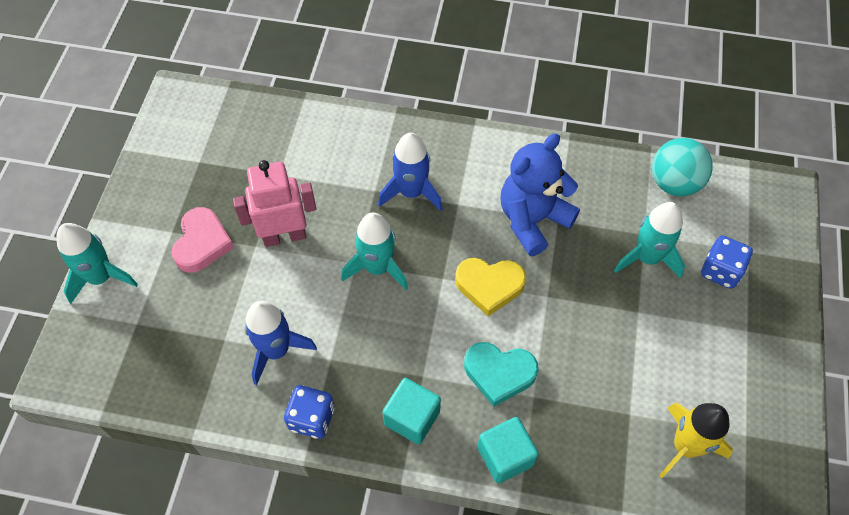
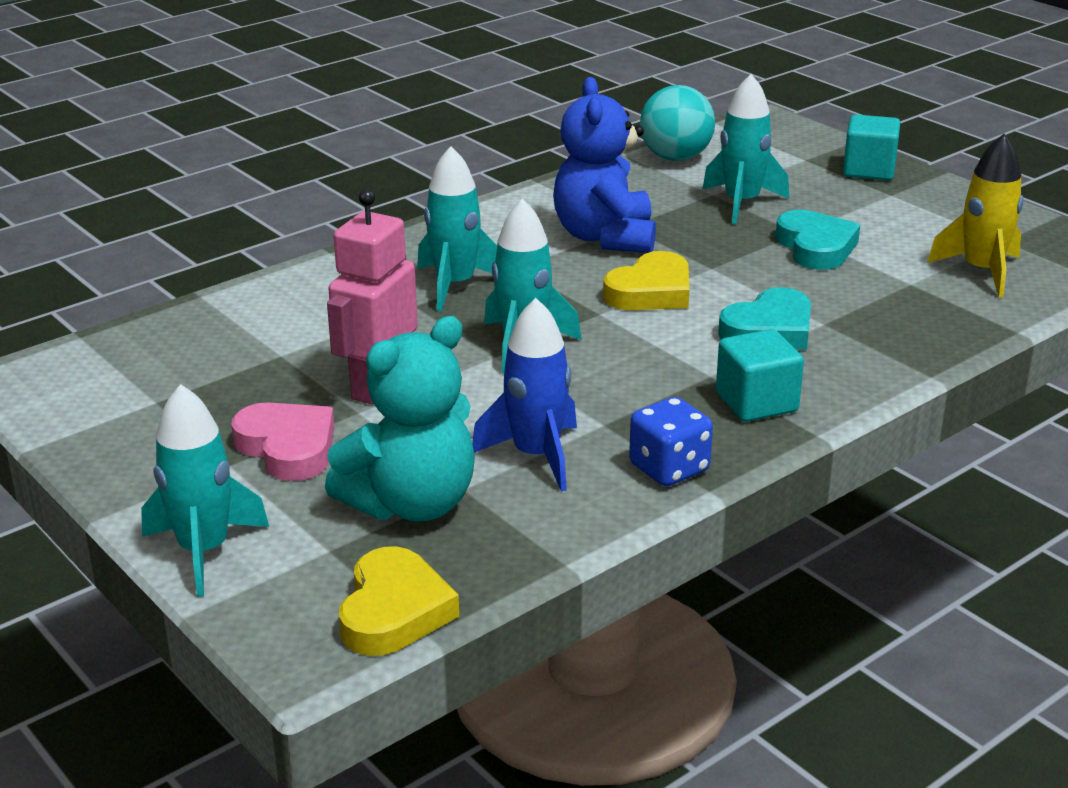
camera: 50 degrees left, 30 degrees down
(109, 384) = (394, 611): none -> yellow heart
(195, 328) = (412, 504): none -> turquoise teddy bear
(411, 192) = (455, 285): blue rocket -> turquoise rocket
(505, 456) = (877, 367): turquoise cube -> turquoise cube (869, 170)
(627, 334) = (816, 247): none -> turquoise heart
(720, 271) = (808, 178): blue dice -> none

